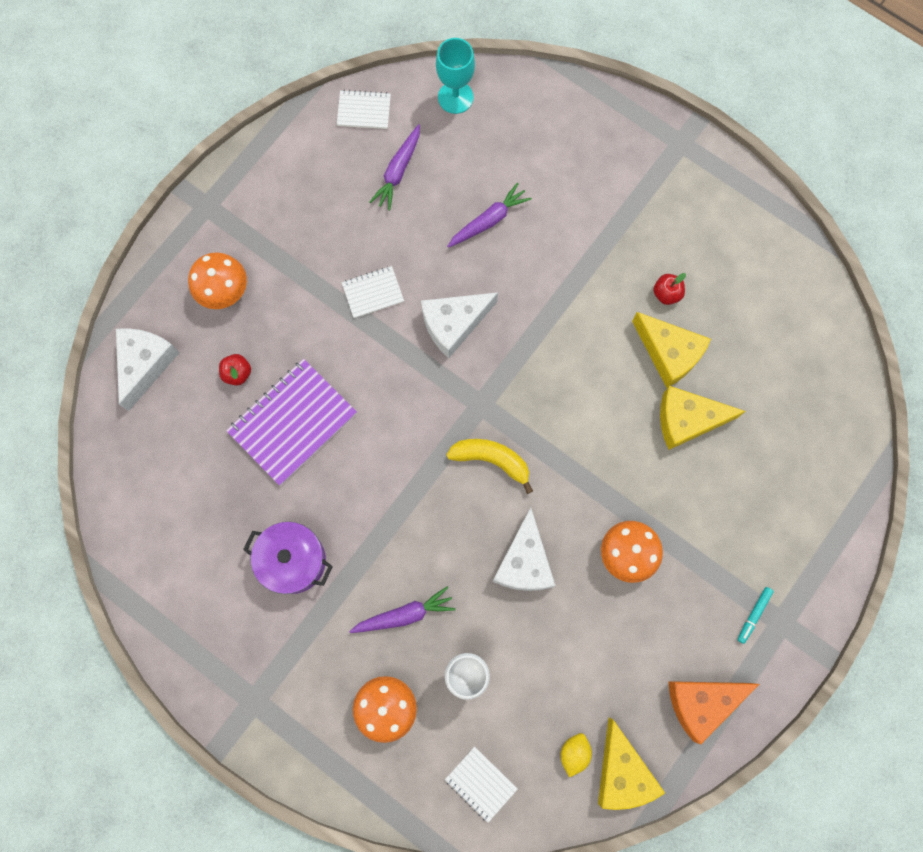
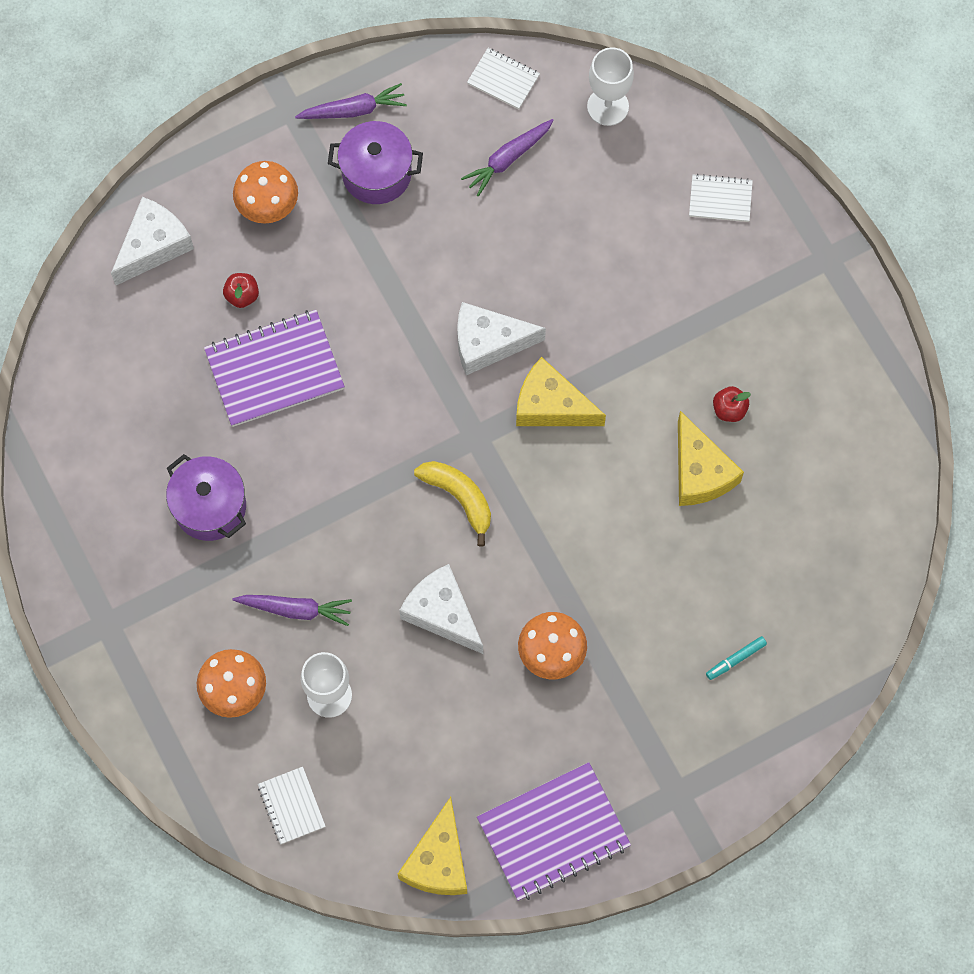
camera: 25 degrees right, 5 degrees down
(299, 227) = (376, 173): none -> purple pot
(373, 292) = (420, 274): white notebook -> white notebook (720, 199)
(455, 97) = (607, 106): turquoise goblet -> white goblet
(489, 220) = (578, 252): purple carrot -> purple carrot (353, 110)
(524, 562) = (442, 613): white cheese -> white cheese turned 105 degrees clockwise
(574, 753) = (399, 820): yellow lemon -> none
(687, 420) = (684, 548): yellow cheese -> yellow cheese (551, 406)
(701, 702) = (553, 832): orange cheese -> purple notebook
(754, 615) = (652, 772): turquoise marker -> turquoise marker (736, 659)

